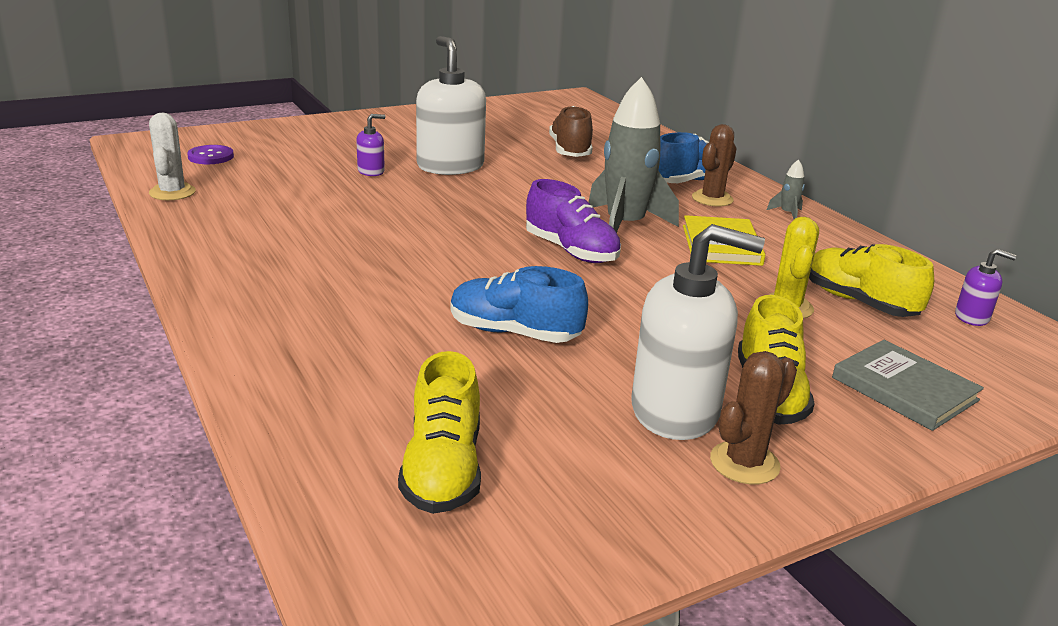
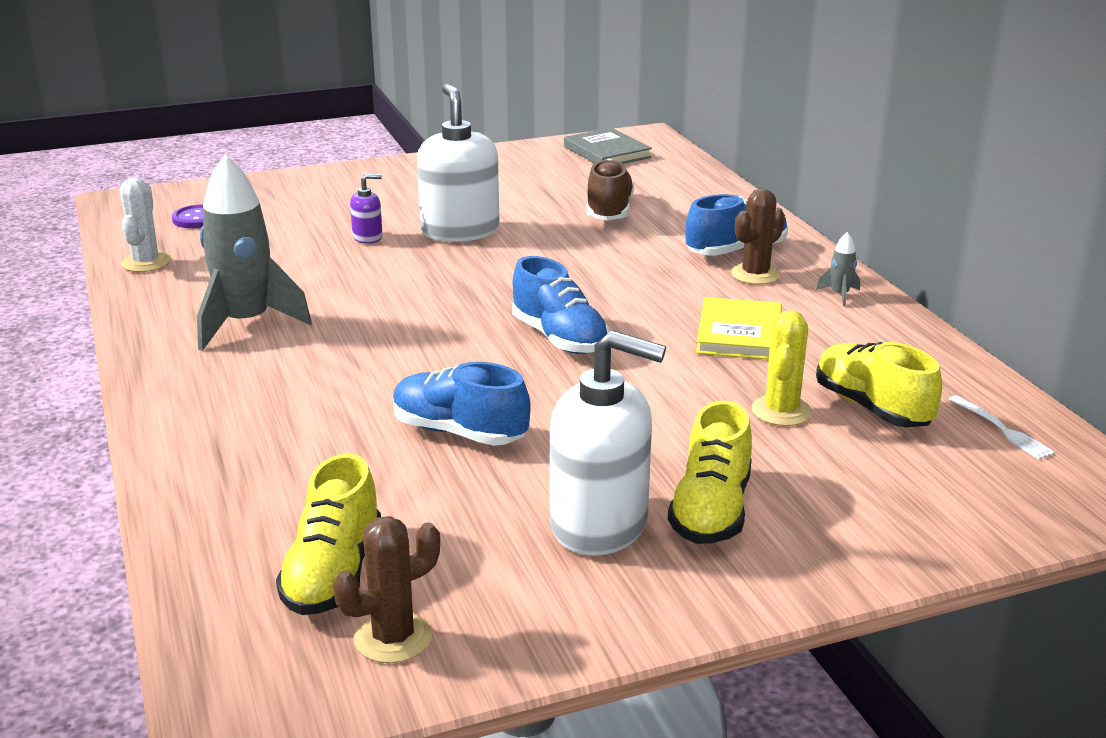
camera: 10 degrees right, 0 degrees up
(571, 251) = (559, 338): purple shoe -> blue shoe
(624, 226) = (634, 309): grey rocket -> grey rocket (246, 324)
(744, 463) = (649, 583): brown cactus -> brown cactus (393, 638)
(904, 389) = (872, 511): grey book -> grey book (607, 152)
(972, 317) = (1002, 429): purple soap dispenser -> white fork

